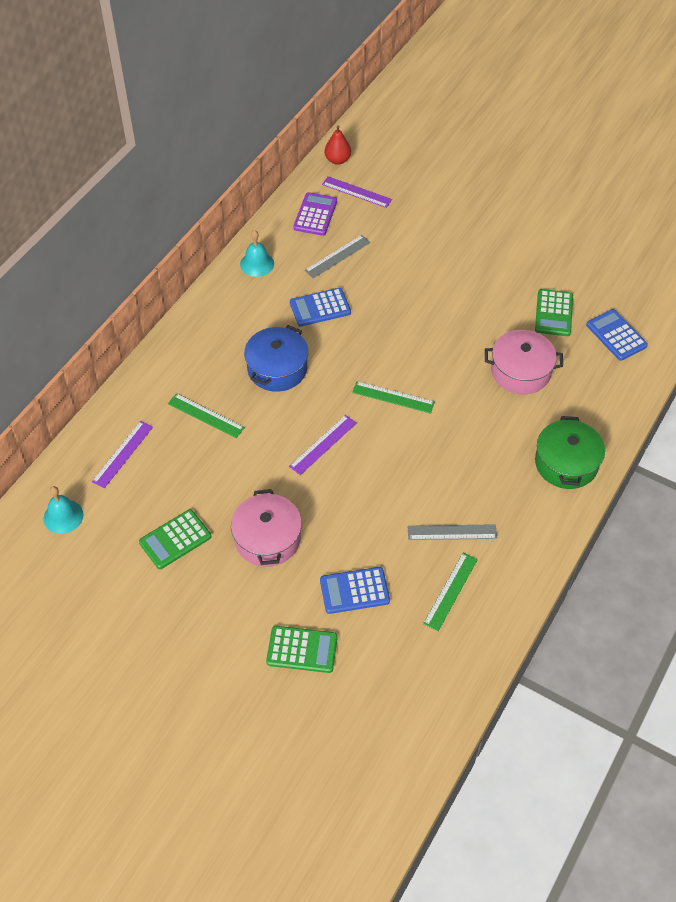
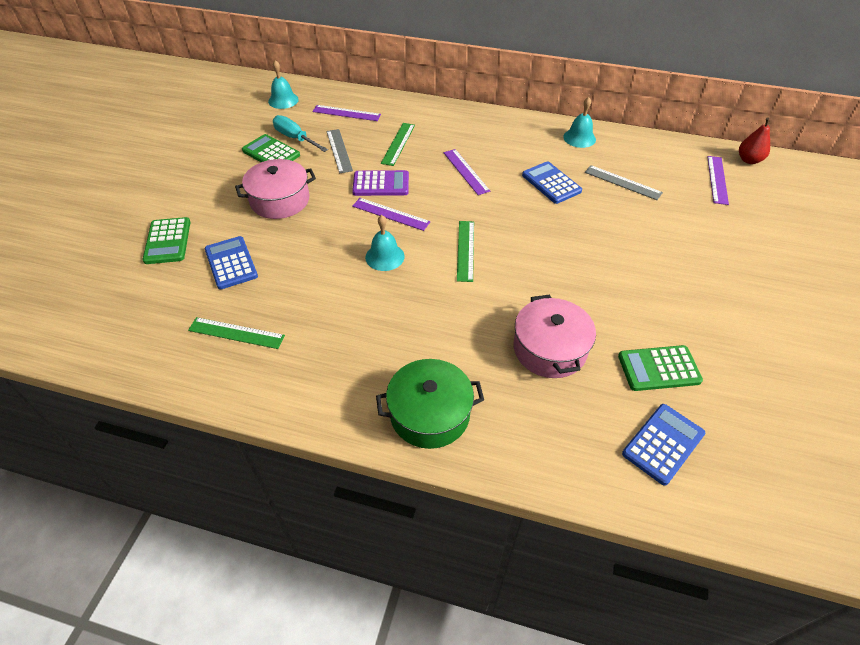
camera: 75 degrees right, 5 degrees down
(154, 512) = (295, 138): none -> turquoise screwdriver
(277, 368) = (466, 171): blue pot -> purple ruler
(315, 214) = (665, 159): purple calculator -> purple calculator (381, 184)
(383, 460) = (384, 256): none -> turquoise bell
(452, 532) = (309, 322): grey ruler -> grey ruler (339, 150)

